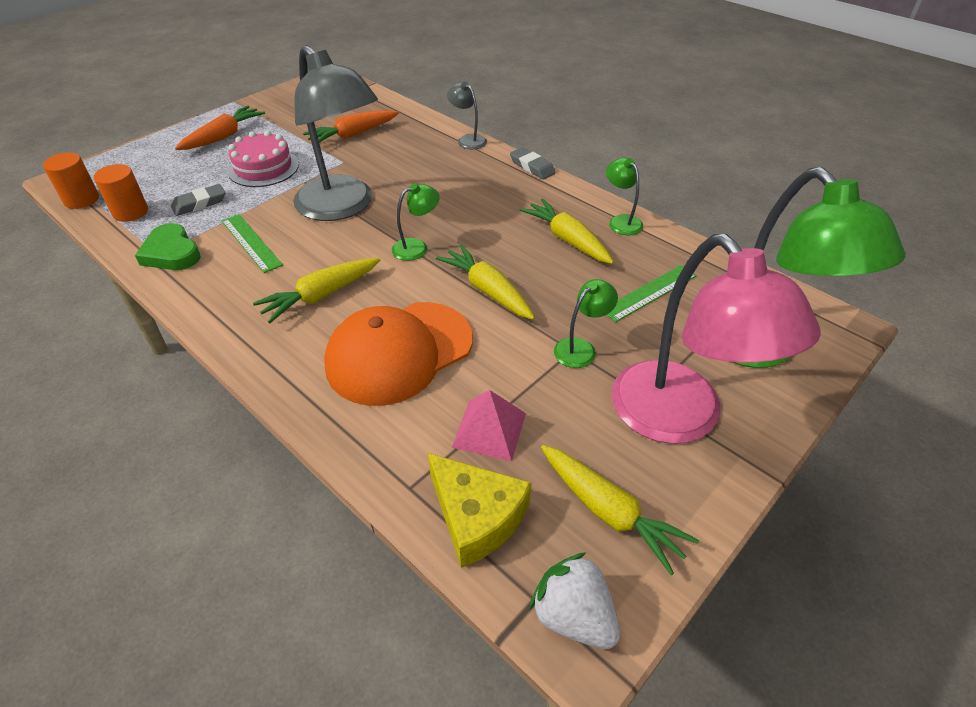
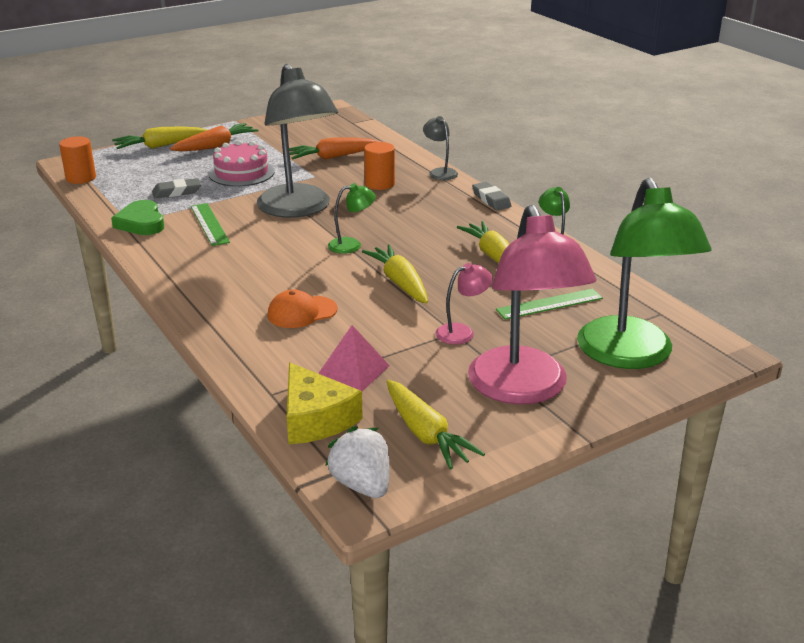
camera: 15 degrees right, 15 degrees down
(130, 212) = (117, 191): orange cylinder -> orange cylinder (379, 184)
(320, 296) = (253, 267): yellow carrot -> yellow carrot (160, 146)
(399, 352) = (302, 312): orange cap -> orange cap, size x0.52
(581, 348) = (462, 332): green lamp -> pink lamp

